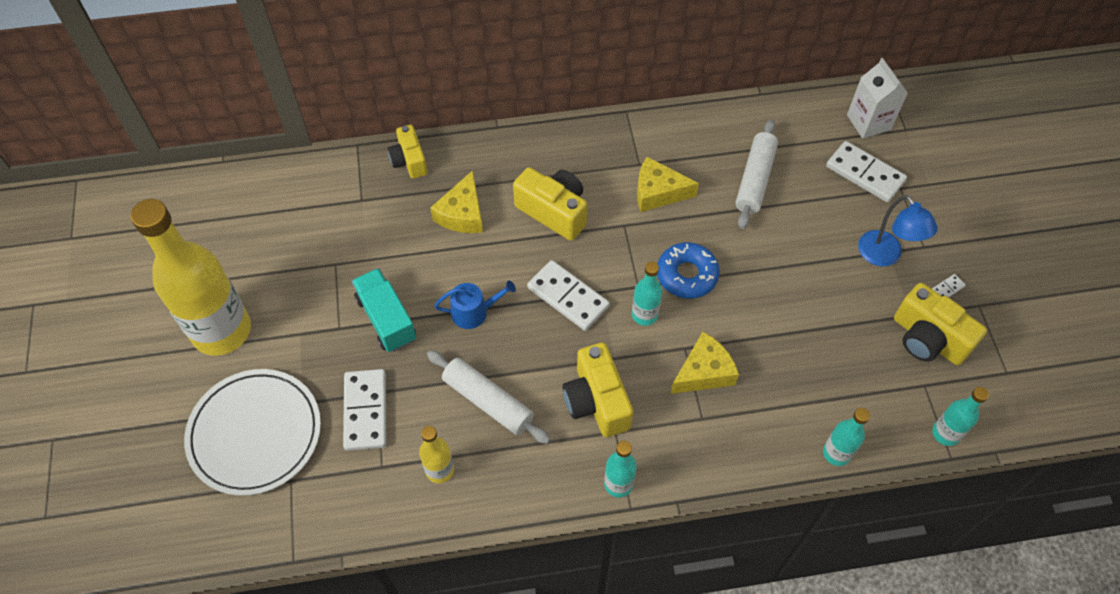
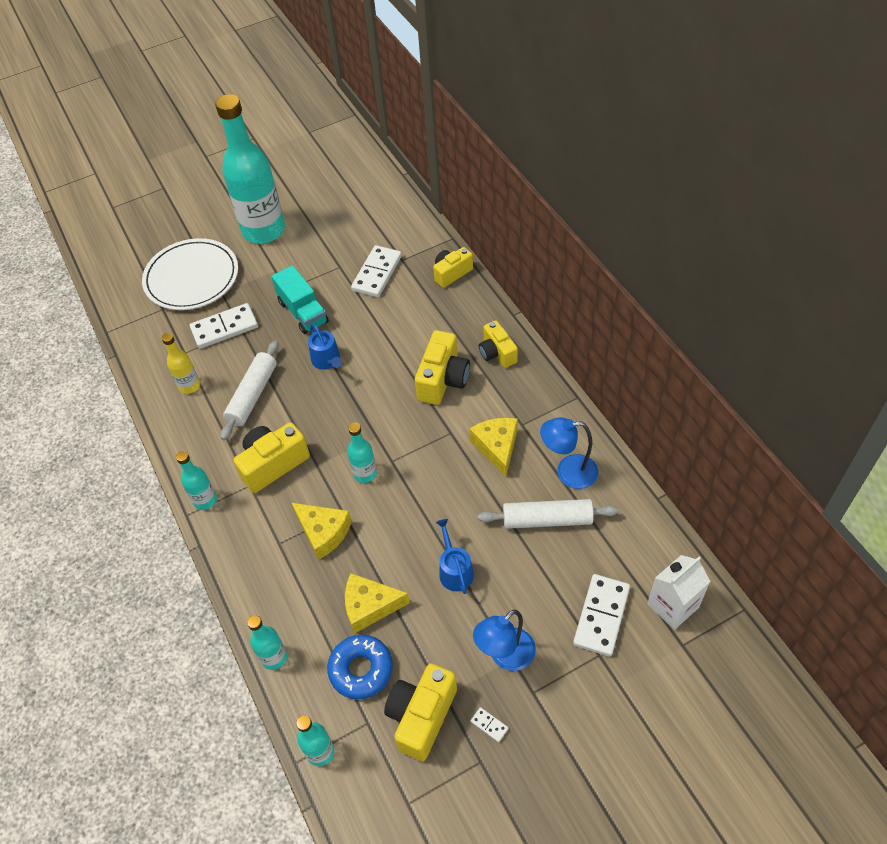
camera: 75 degrees right, 5 degrees down
(221, 331) = (264, 230): yellow bottle -> turquoise bottle
(386, 319) = (303, 312): turquoise truck -> turquoise truck turned 105 degrees clockwise
(462, 214) = (415, 322): yellow cheese -> yellow cheese (370, 606)
(541, 155) = (497, 353): none -> yellow camera
(568, 297) = (363, 416): white domino -> white domino (377, 273)
(687, 275) = (417, 493): blue donut -> blue donut (361, 669)
(709, 147) = (568, 472): none -> blue lamp
(785, 269) = (454, 570): none -> blue watering can

